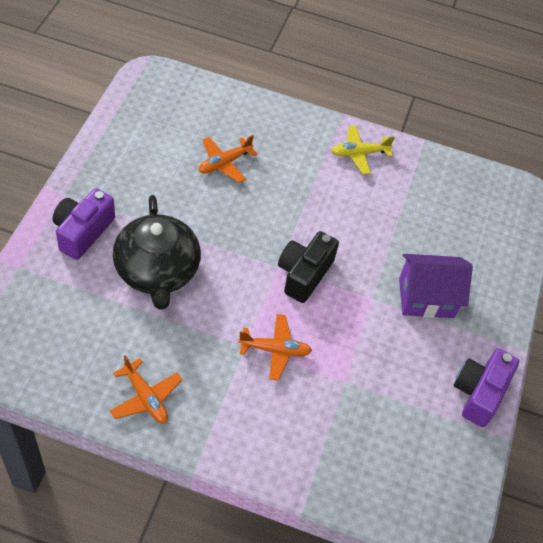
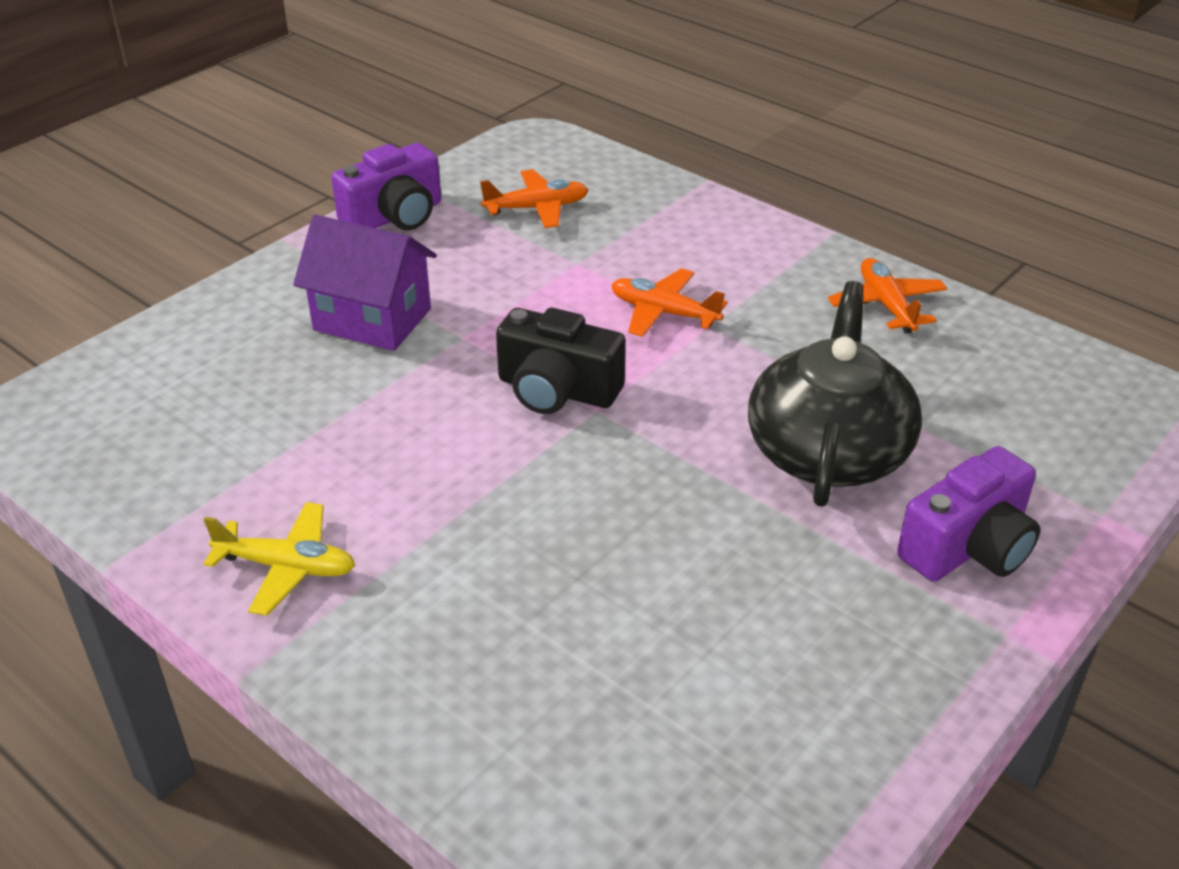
camera: 150 degrees left, 15 degrees down
(224, 163) = (610, 617): orange plane -> orange plane (537, 208)
(304, 274) = (557, 390): black camera -> black camera turned 60 degrees clockwise

